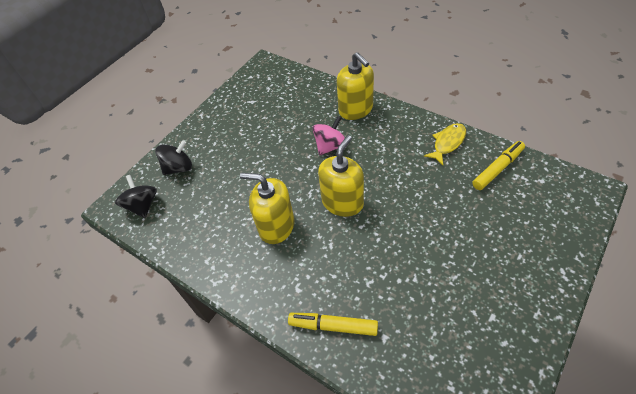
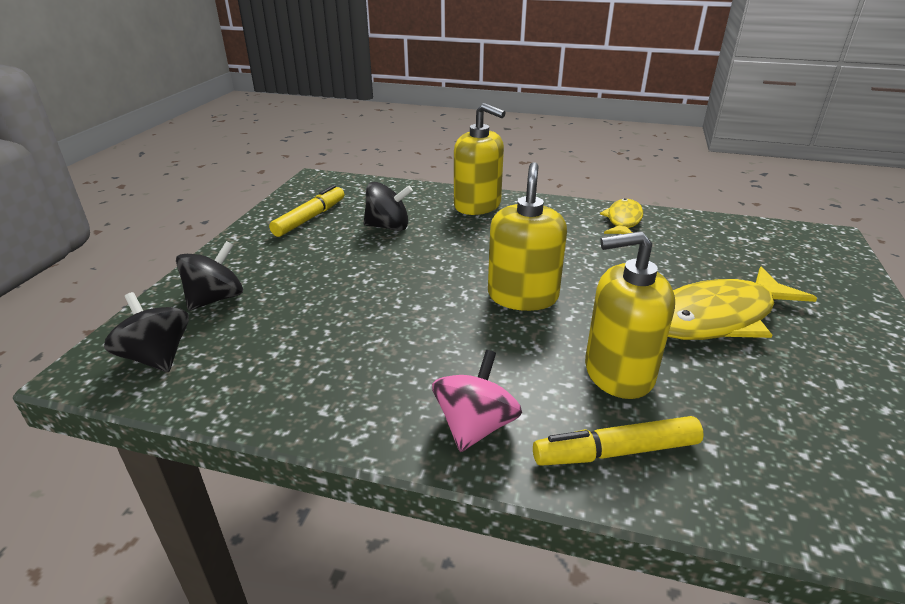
camera: 25 degrees left, 20 degrees down
(276, 226) = (432, 340): yellow soap dispenser -> yellow soap dispenser (618, 372)
(290, 122) = (388, 227): none -> black spinning top
(330, 146) = (464, 242): pink spinning top -> pink spinning top (475, 426)
(452, 248) = (717, 317): none -> yellow fish
(497, 169) = (704, 234): yellow marker -> yellow marker (310, 218)

